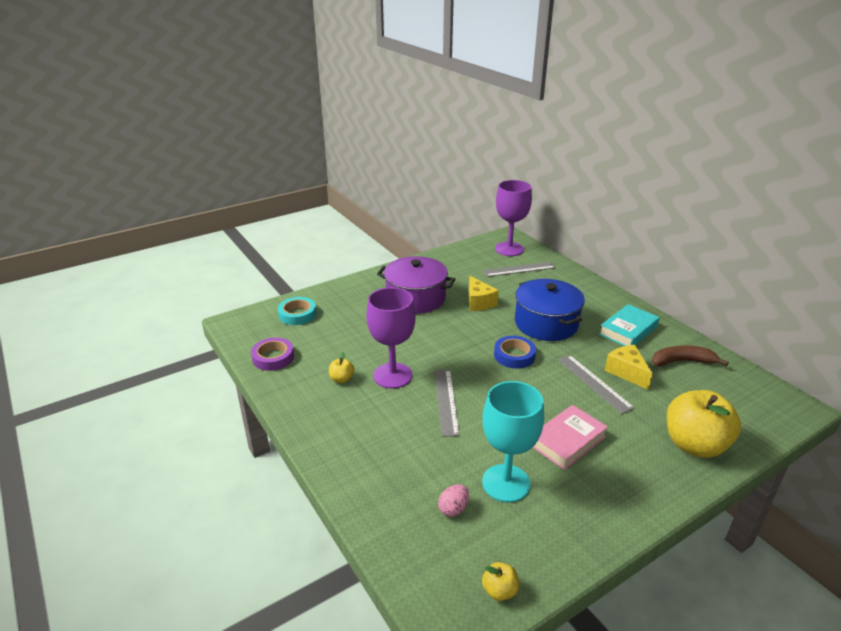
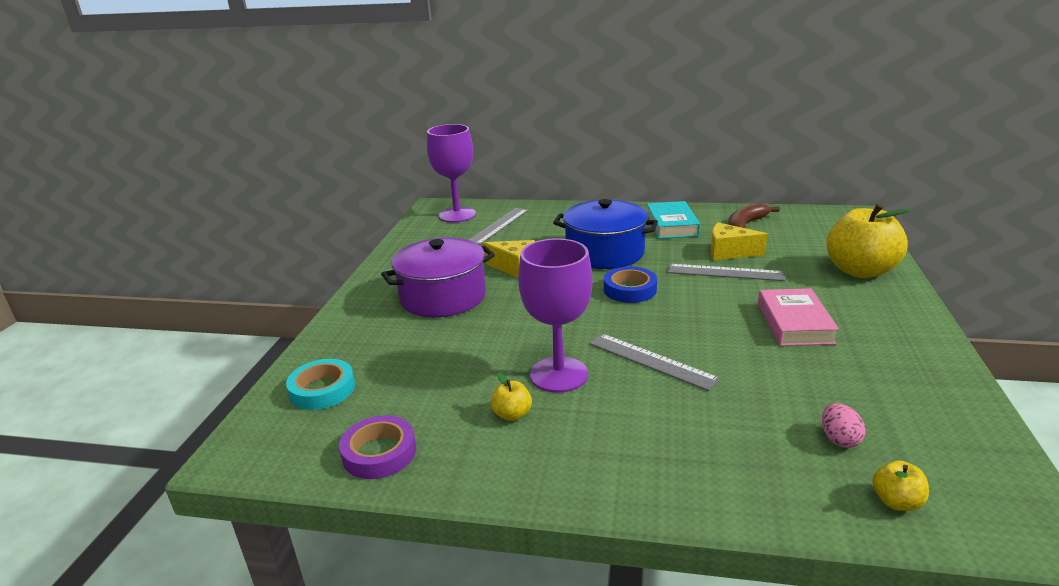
camera: 45 degrees left, 5 degrees down
(499, 591) = (994, 468): yellow apple -> yellow apple (896, 502)
(506, 483) = (826, 386): turquoise goblet -> none

